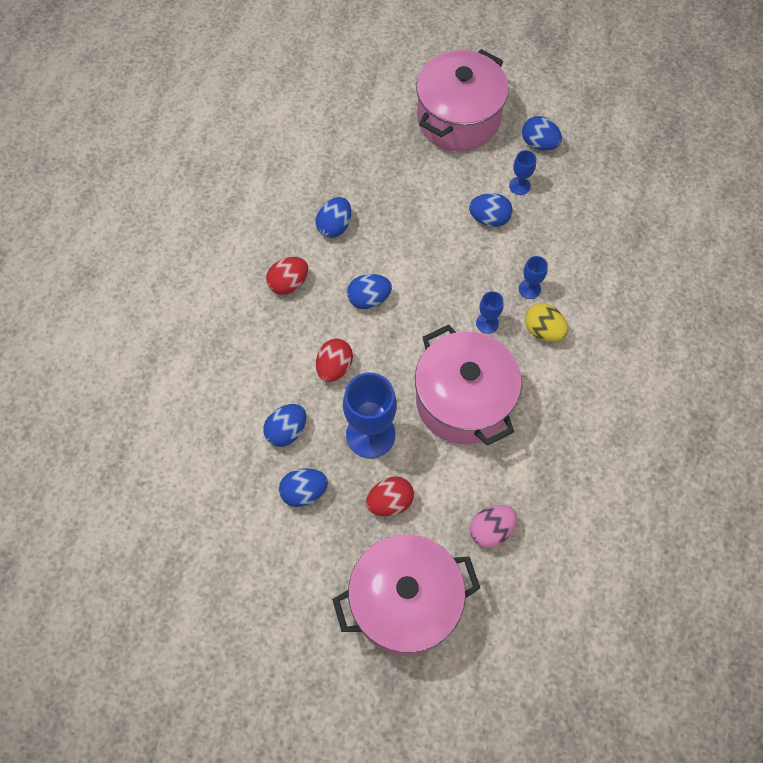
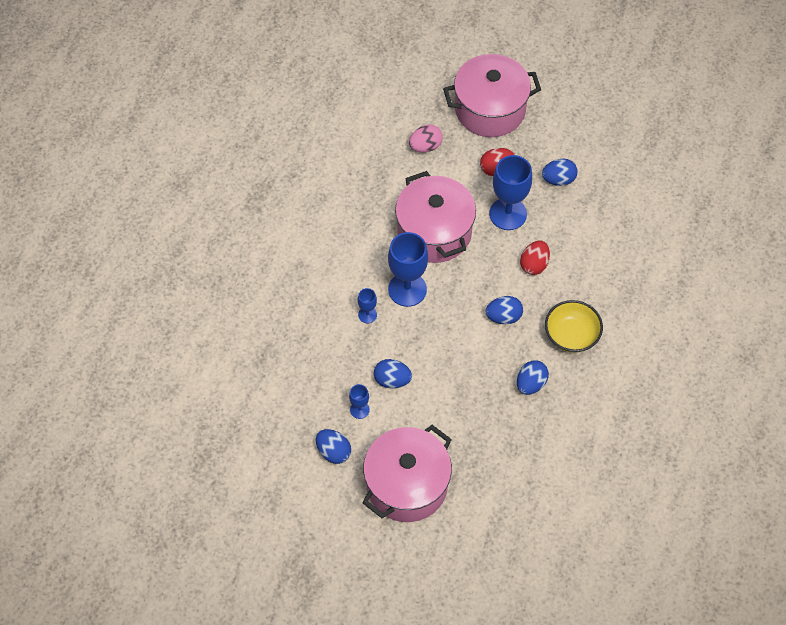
camera: 175 degrees left, 5 degrees down
(286, 431) = (572, 221): blue egg -> none
(288, 283) = (571, 335): red egg -> yellow bowl
(487, 323) = (407, 289): blue goblet -> blue goblet, size x2.07
(543, 330) = (362, 280): yellow egg -> none

